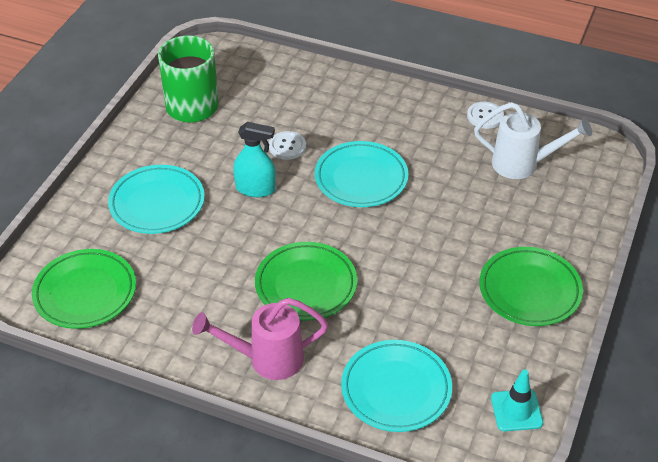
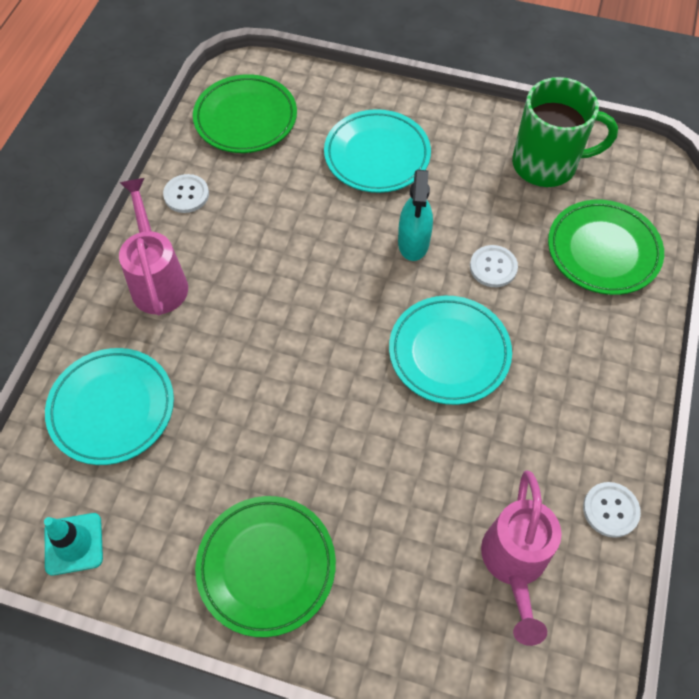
camera: 85 degrees right, 15 degrees up
(170, 339) = (186, 195): none -> white button
(306, 285) = (264, 307): green plate -> green plate (603, 251)
(523, 164) = (514, 565): white watering can -> pink watering can

